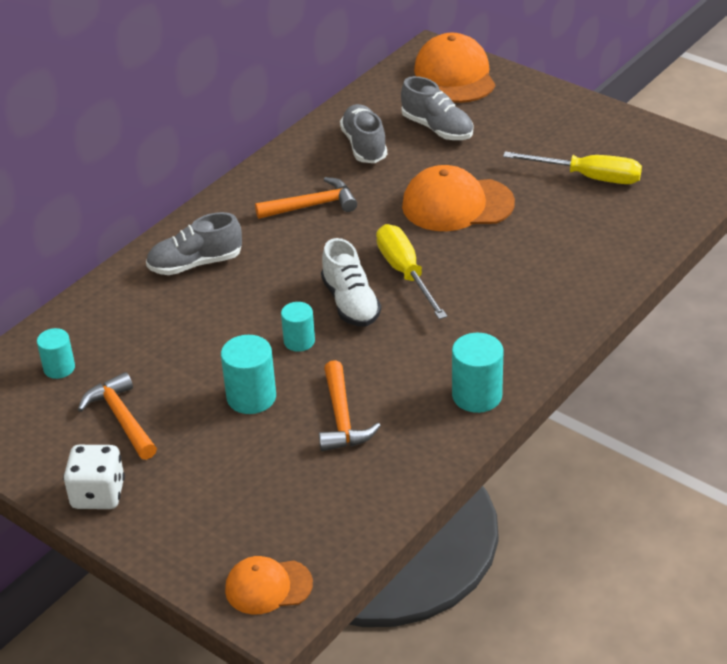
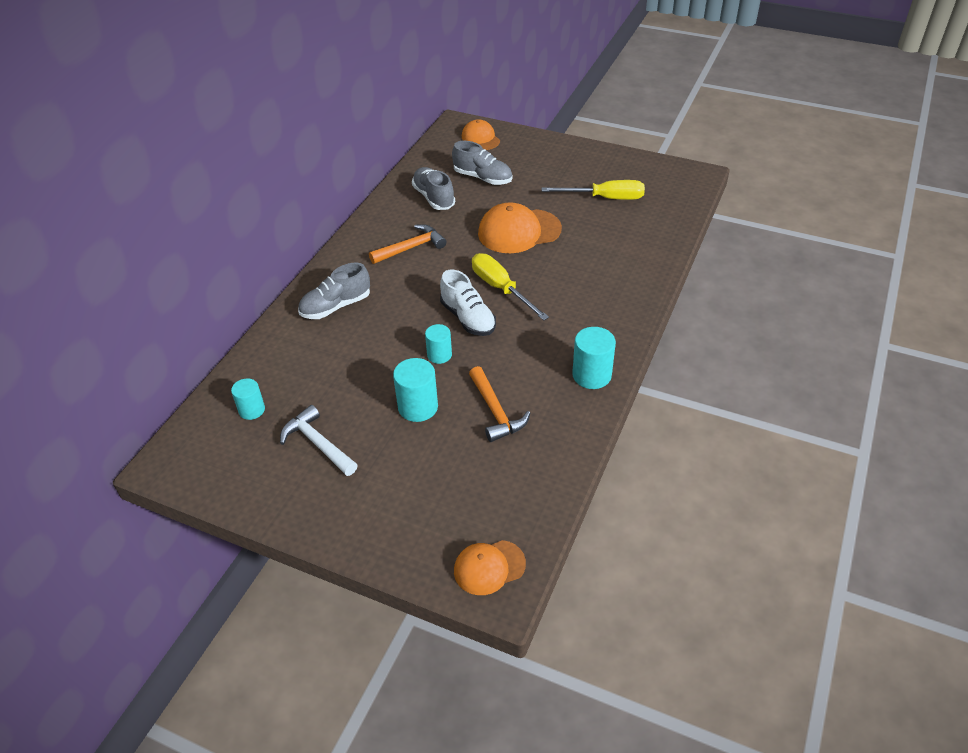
camera: 15 degrees left, 5 degrees up
(98, 494) = (319, 513): white dice -> none
(121, 418) = (318, 444): orange hammer -> white hammer
(455, 75) = (480, 138): orange cap -> orange cap, size x0.61

